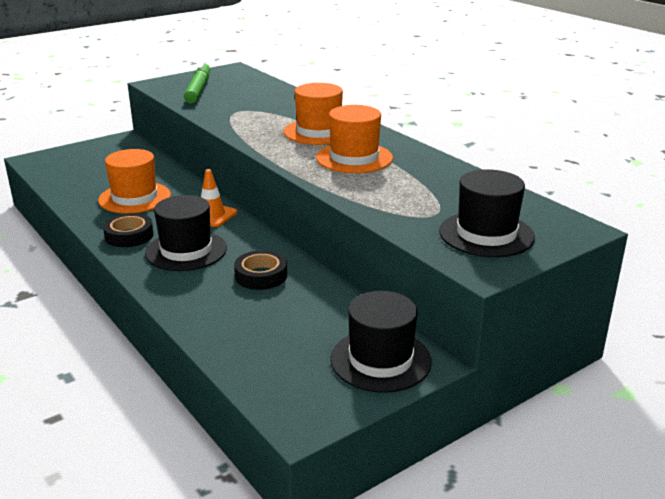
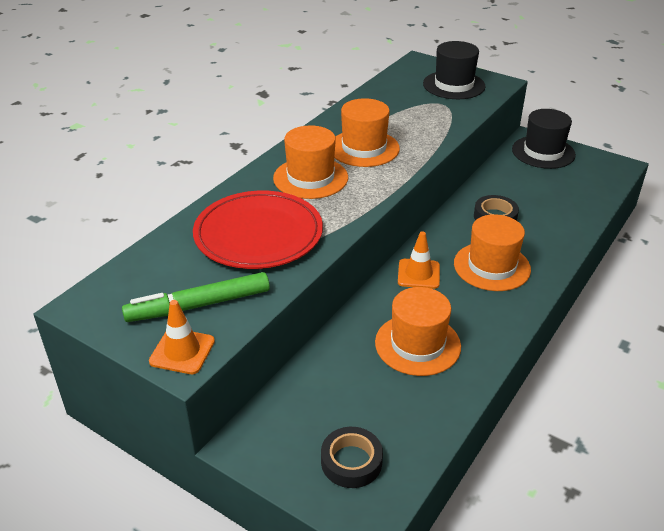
camera: 110 degrees left, 10 degrees up
(129, 235) = (495, 312): black tape -> black tape (351, 462)
(164, 83) = (182, 351): none -> orange traffic cone
(186, 250) = (492, 266): black hat -> orange hat
(256, 108) = (258, 234): none -> red plate

